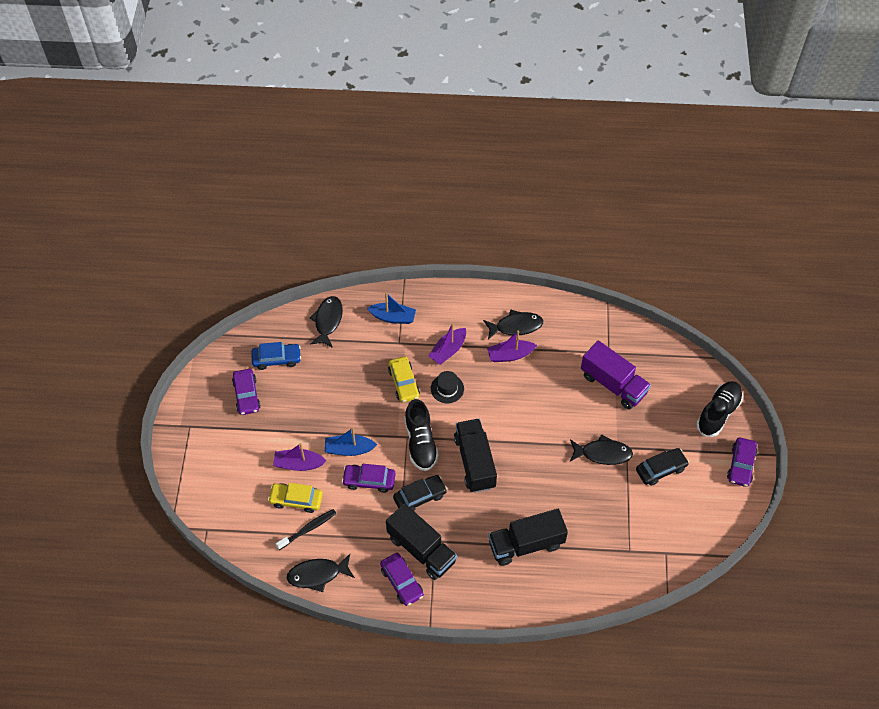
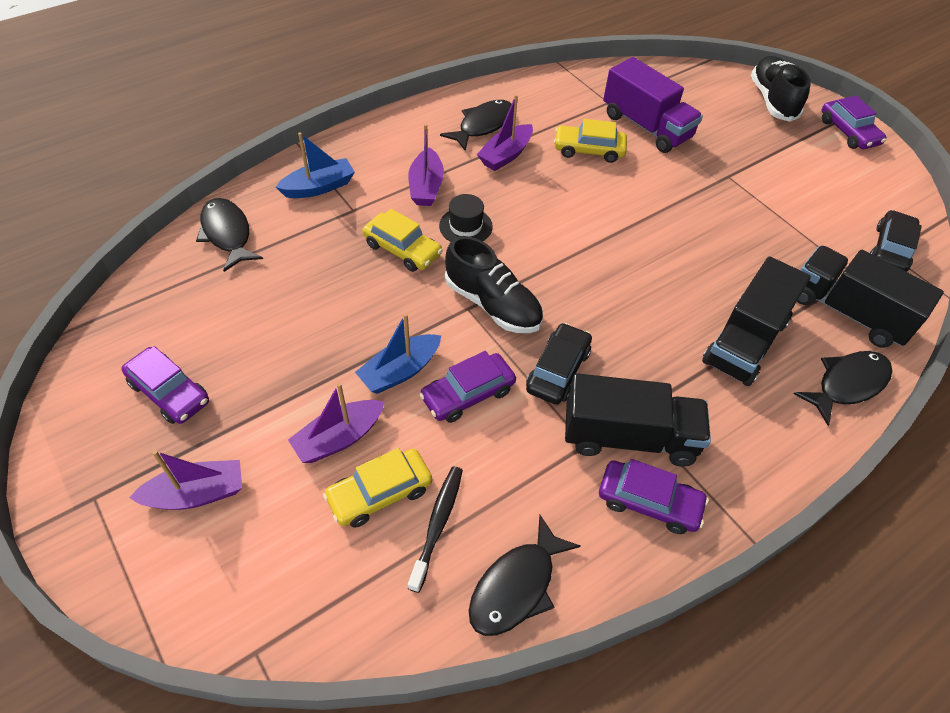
camera: 40 degrees left, 5 degrees down
(227, 451) = (197, 494): none -> purple boat
(276, 359) = (183, 318): blue car -> none
(475, 462) = (584, 286): black truck -> black truck (848, 312)
(561, 380) = (589, 150): none -> yellow car
(603, 453) = (712, 195): black fish -> black fish (847, 384)
(613, 384) = (646, 127): purple truck -> purple truck turned 45 degrees clockwise
(661, 469) = (785, 177): black car -> black car (890, 249)

